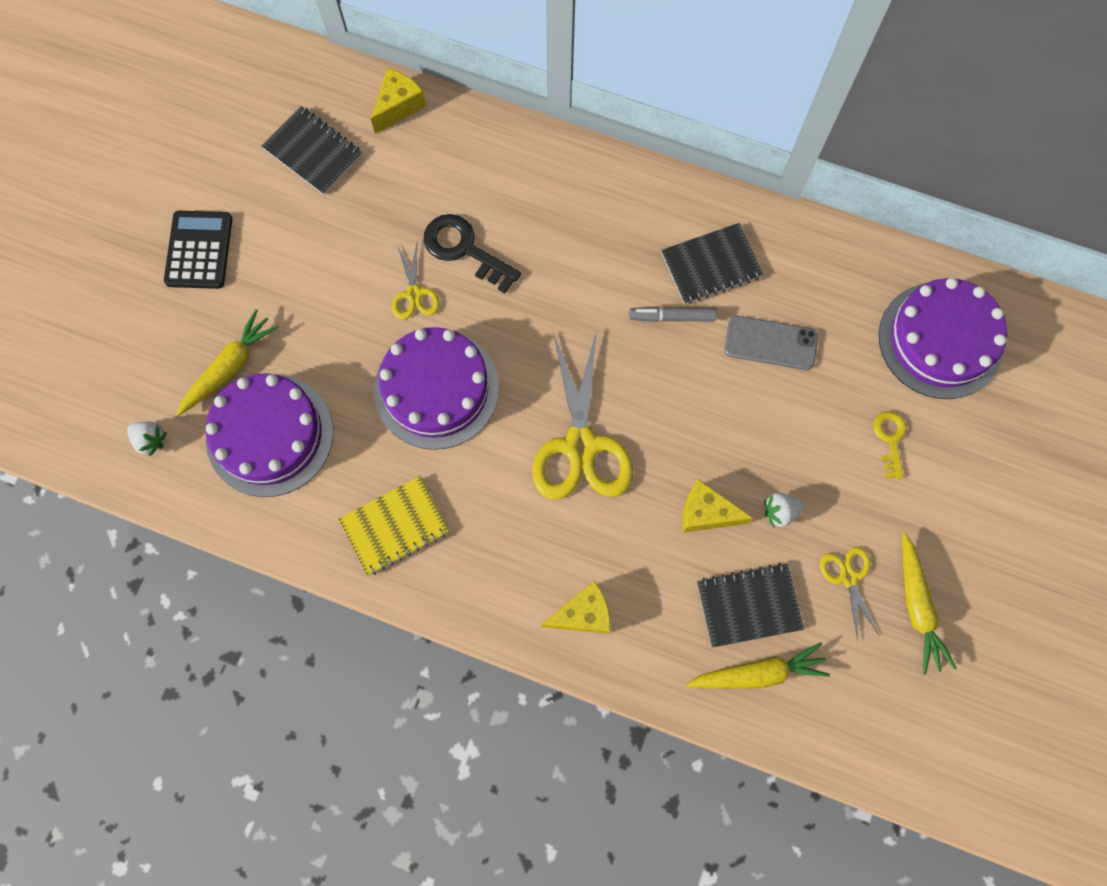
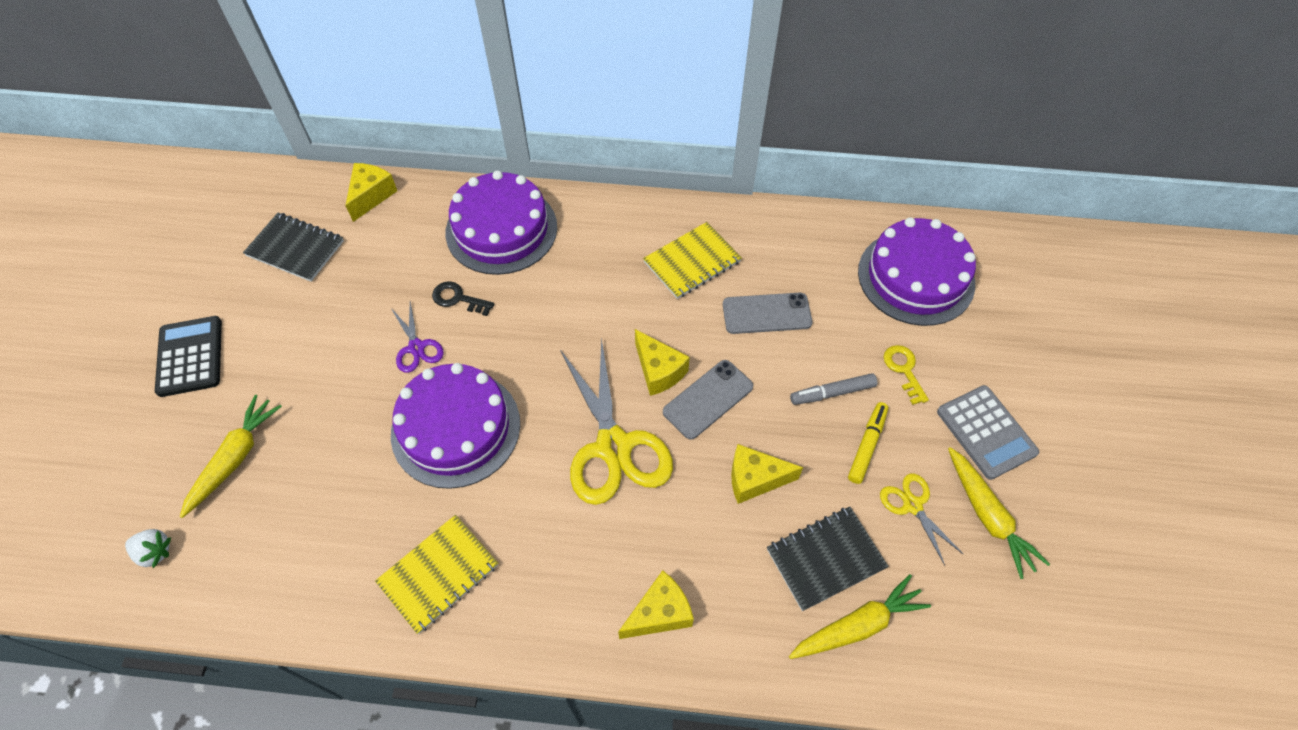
camera: 15 degrees left, 15 degrees down
(270, 435) = (287, 514): purple cake -> purple cake (501, 229)
(414, 294) = (416, 347): yellow scissors -> purple scissors
(464, 249) = (458, 298): black key -> black key, size x0.61
(644, 378) = (659, 371): none -> yellow cheese
(672, 317) = (669, 312): grey marker -> grey marker (832, 393)
(684, 420) = (708, 399): none -> grey phone
(711, 265) = (692, 262): black notebook -> yellow notebook
(780, 512) = (825, 460): white strawberry -> none
(825, 507) = (867, 445): none -> yellow marker
(948, 525) = (986, 432): none -> grey calculator

